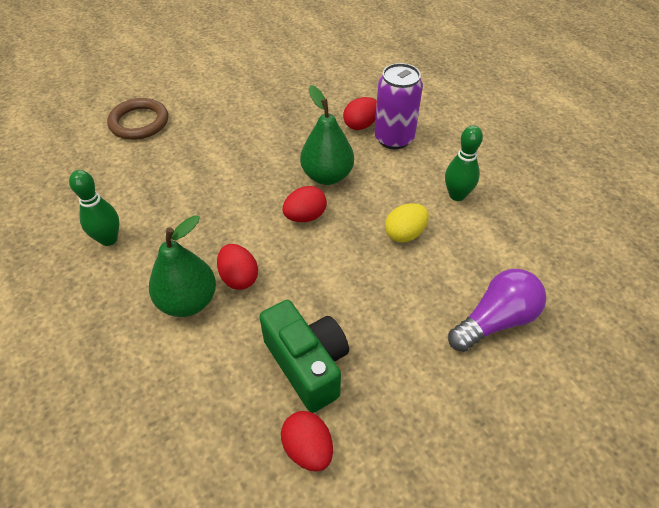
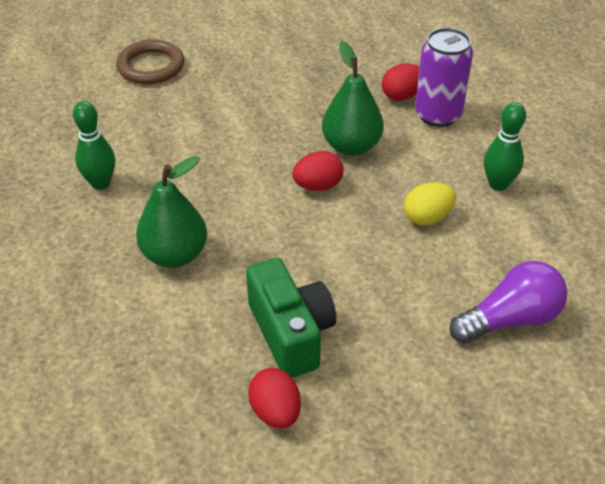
camera: 10 degrees right, 5 degrees down
(239, 277) = (233, 239): red egg -> none

